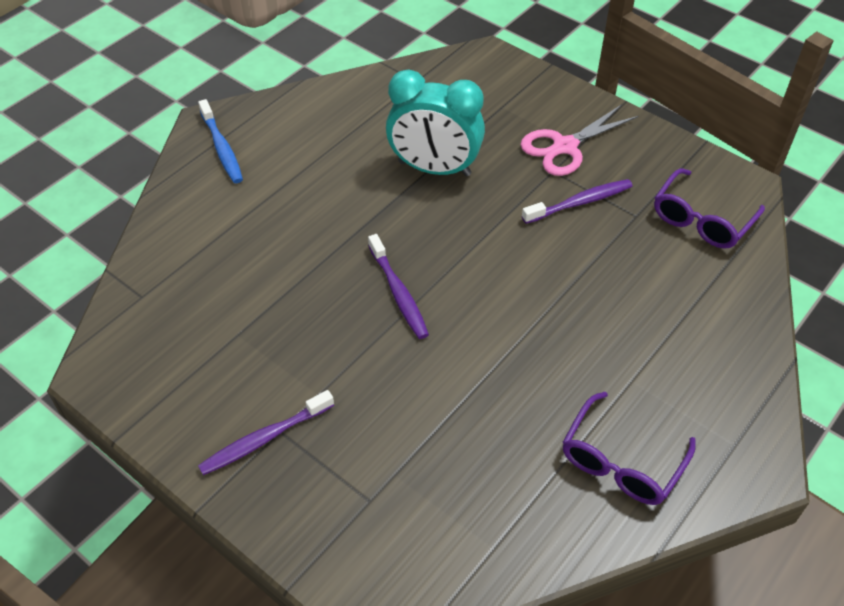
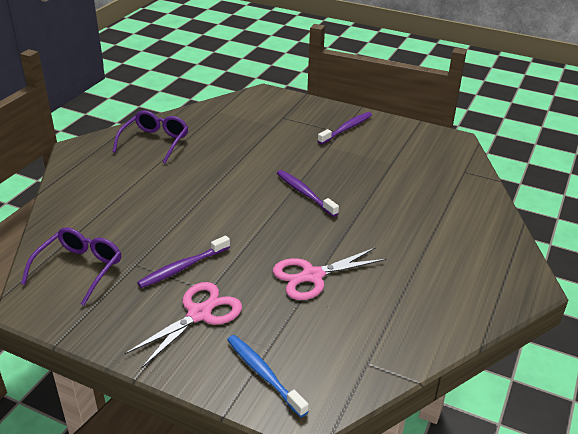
camera: 165 degrees right, 15 degrees down
(222, 148) = (499, 265): blue toothbrush -> blue toothbrush (263, 374)
(434, 169) = (312, 276): turquoise clock -> pink scissors

